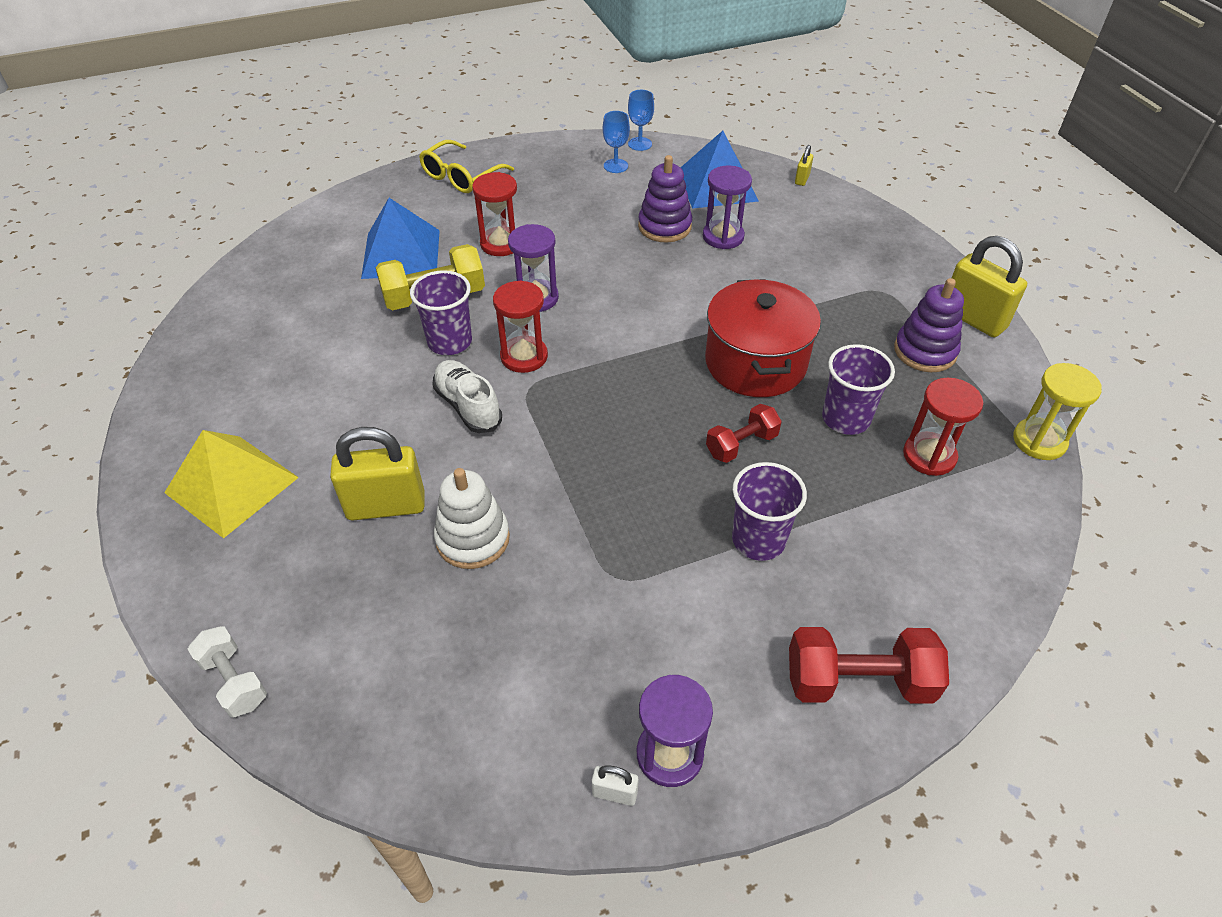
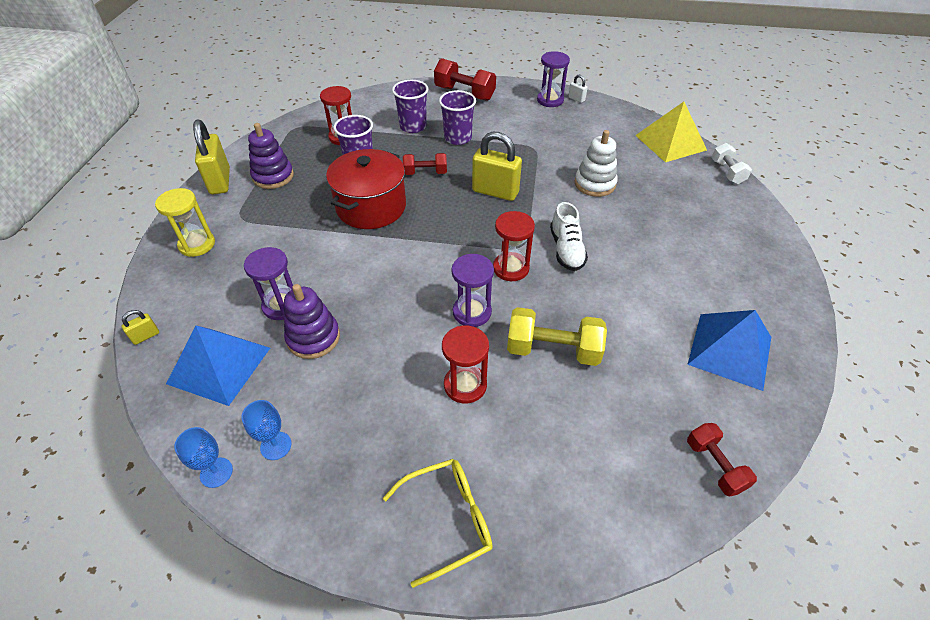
camera: 150 degrees left, 0 degrees up
(231, 484) = (734, 259): yellow pyramid -> yellow pyramid (670, 142)
(261, 267) = (714, 465): none -> red dumbbell
(386, 506) = (637, 214): yellow padlock -> yellow padlock (495, 192)
(401, 253) = (564, 417): blue pyramid -> blue pyramid (730, 350)
(450, 342) = (558, 301): purple cup -> purple cup (413, 126)
(1039, 441) = (287, 124): yellow hourglass -> yellow hourglass (197, 244)

